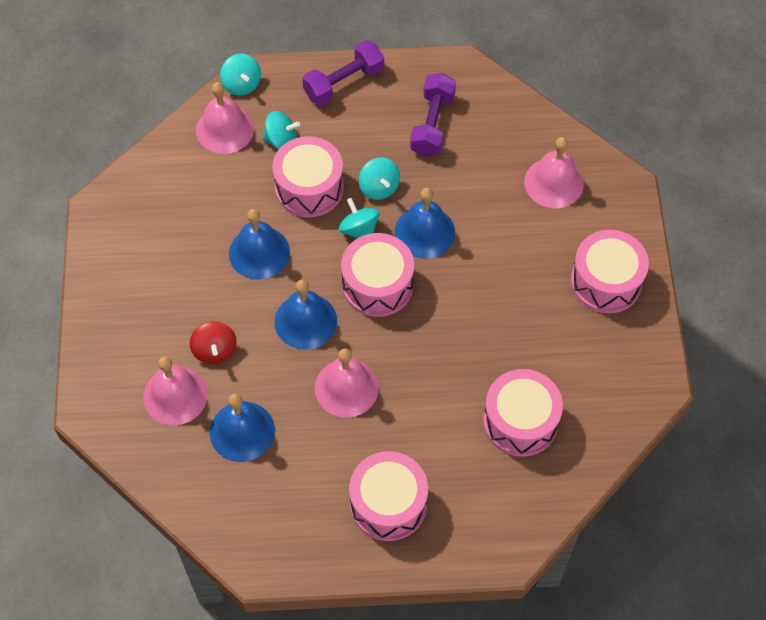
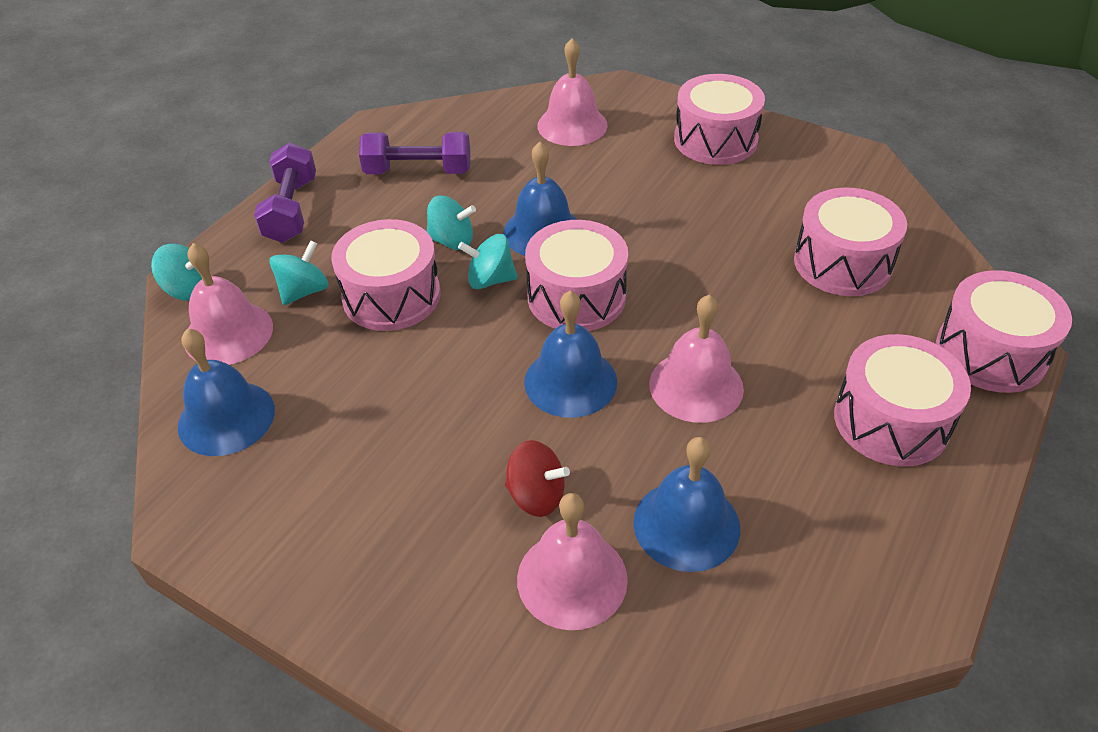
camera: 55 degrees left, 15 degrees down
(259, 252) = (433, 381): blue bell -> blue bell (226, 418)
(432, 124) = (418, 171): purple dumbbell -> purple dumbbell turned 45 degrees counterclockwise
(490, 541) = (990, 352): none -> pink drum

